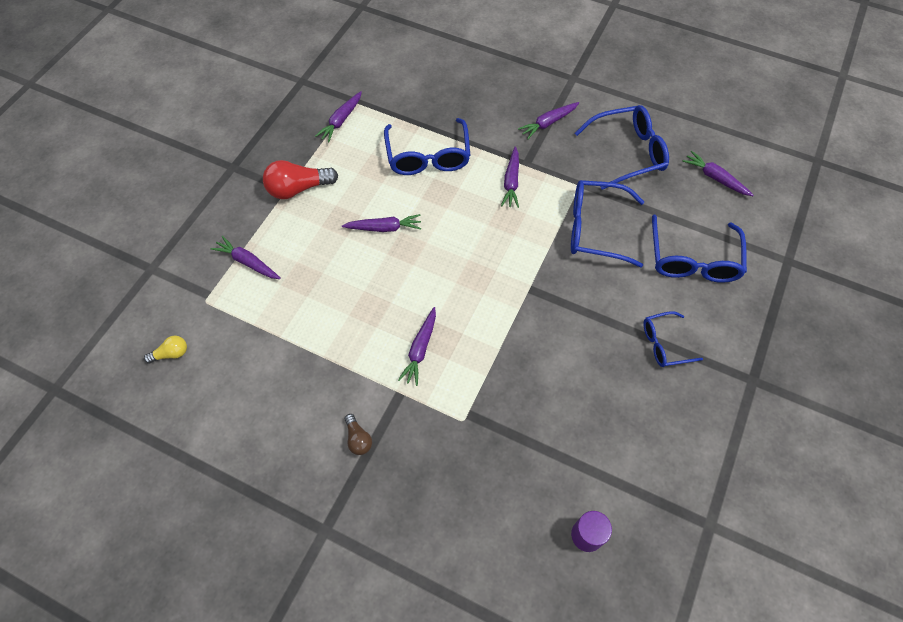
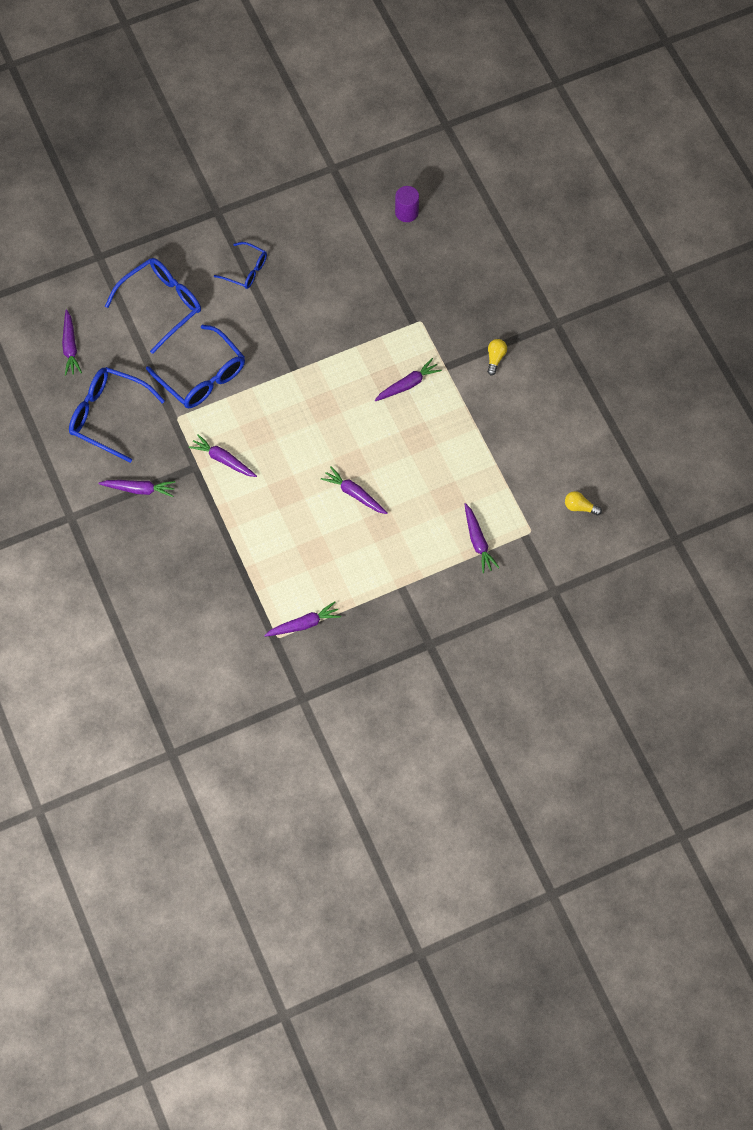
camera: 140 degrees left, 5 degrees up
(298, 189) = (392, 580): red light bulb -> none
(358, 439) = (495, 358): brown light bulb -> yellow light bulb
(428, 157) = (265, 532): blue glasses -> none
(511, 182) = (223, 460): purple carrot -> purple carrot turned 105 degrees counterclockwise

